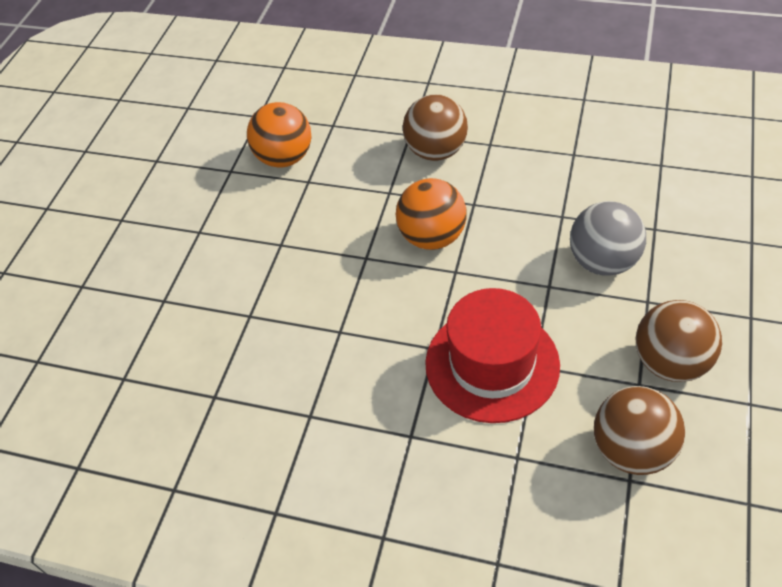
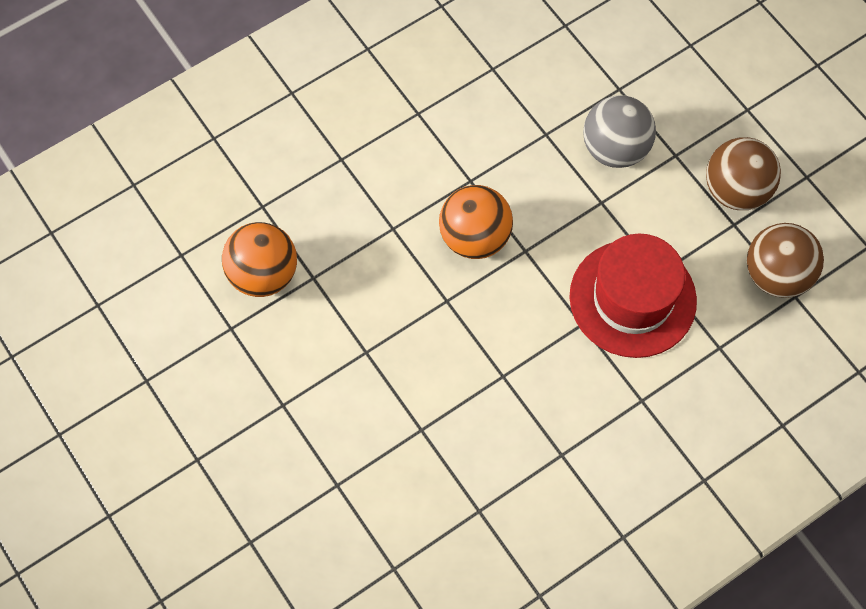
camera: 55 degrees left, 15 degrees up
(436, 151) = (384, 157): brown ball -> none

